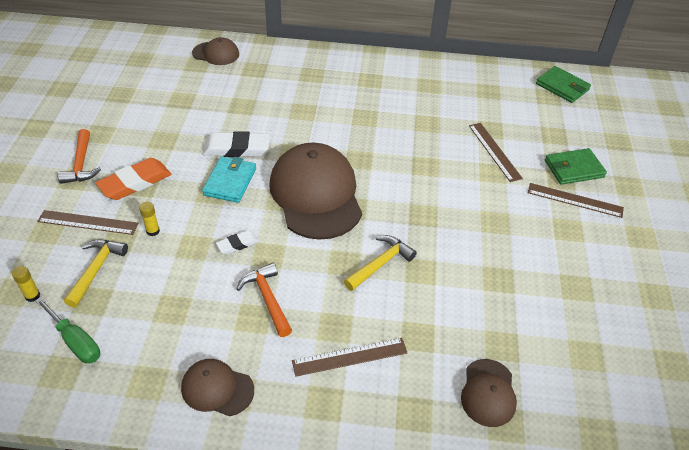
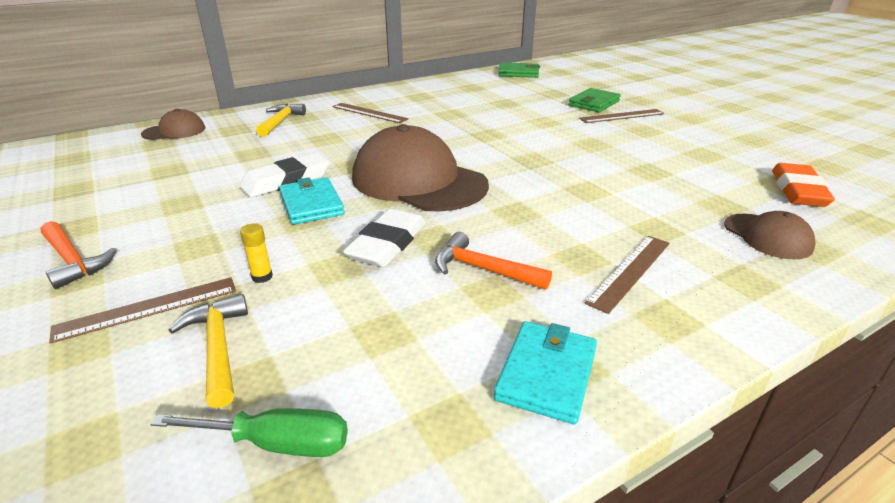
camera: 35 degrees left, 15 degrees down
(32, 296) = (130, 431): yellow glue stick -> none
(135, 182) = (182, 247): orange eraser -> orange eraser (798, 191)
(217, 388) = (547, 374): brown cap -> turquoise wallet
(237, 244) = (387, 244): white eraser -> white eraser, size x1.84
(380, 264) = (548, 200): yellow hammer -> yellow hammer (280, 122)
(494, 151) = (526, 112): brown ruler -> brown ruler (369, 113)

